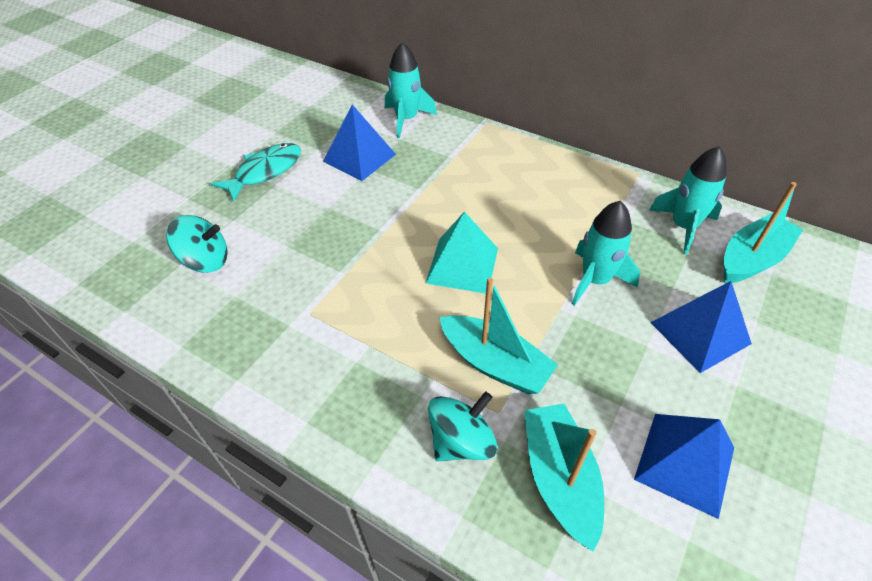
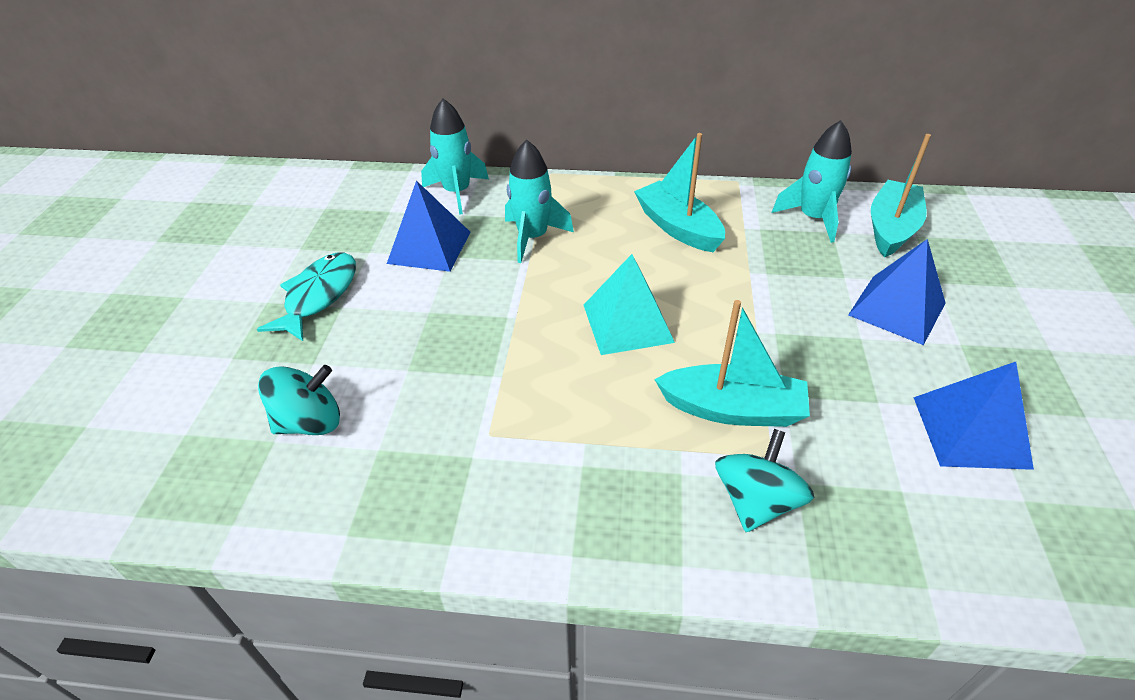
camera: 25 degrees left, 5 degrees down
(560, 478) = (875, 495): turquoise boat -> turquoise boat (678, 227)
(595, 280) = (770, 293): turquoise rocket -> turquoise rocket (533, 237)

